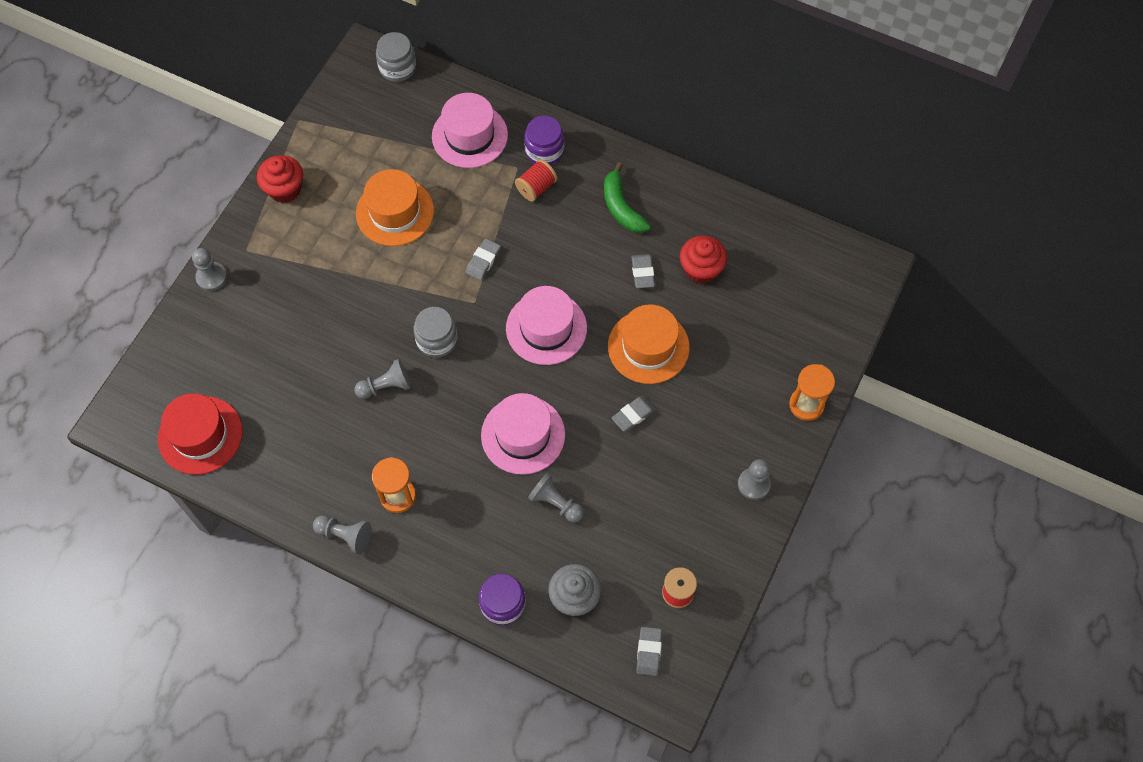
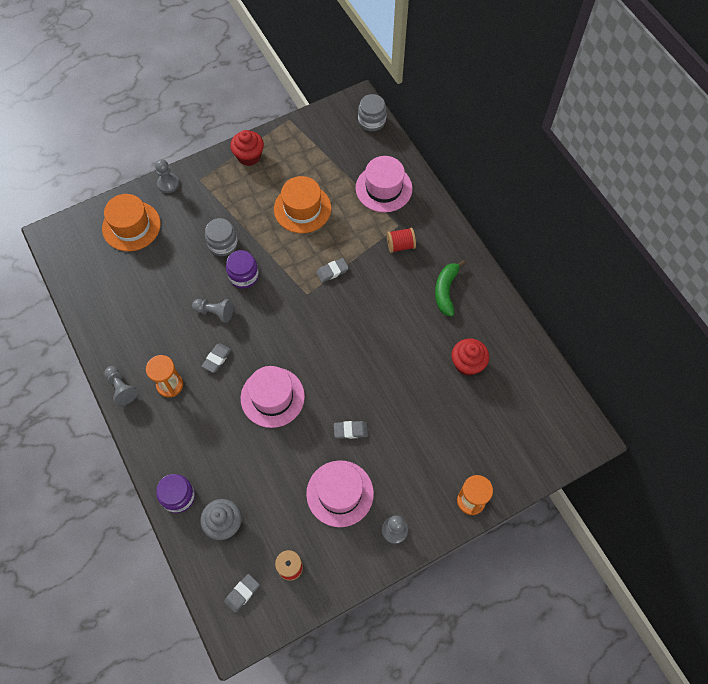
camera: 35 degrees right, 0 degrees up
(200, 435) = (90, 273): red hat -> none
(437, 340) = (266, 303): grey jar -> grey jar (223, 244)
(544, 150) = (423, 225): purple jar -> purple jar (243, 276)
(546, 328) = (339, 338): pink hat -> pink hat (340, 493)
(555, 502) = (259, 454): grey pawn -> none
(642, 273) = (427, 342): grey eraser -> grey eraser (217, 359)
(648, 347) = (394, 392): orange hat -> orange hat (131, 226)

